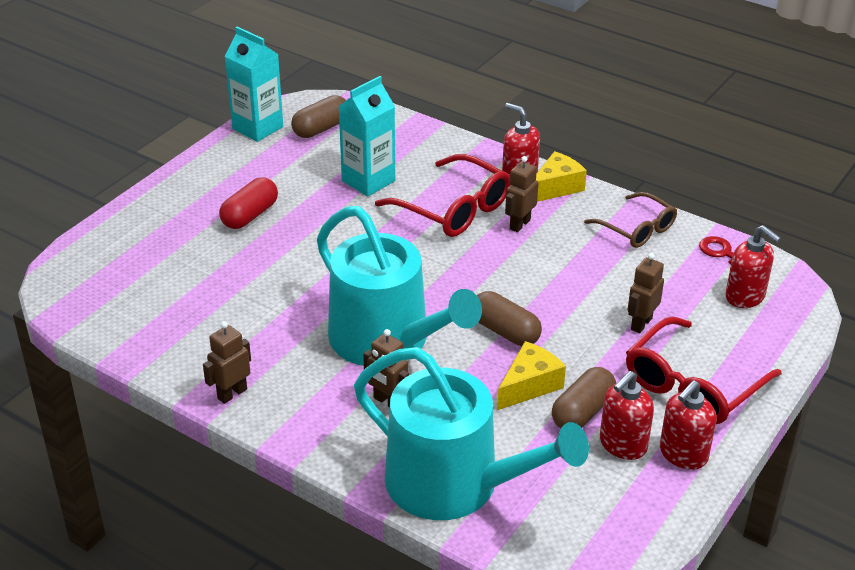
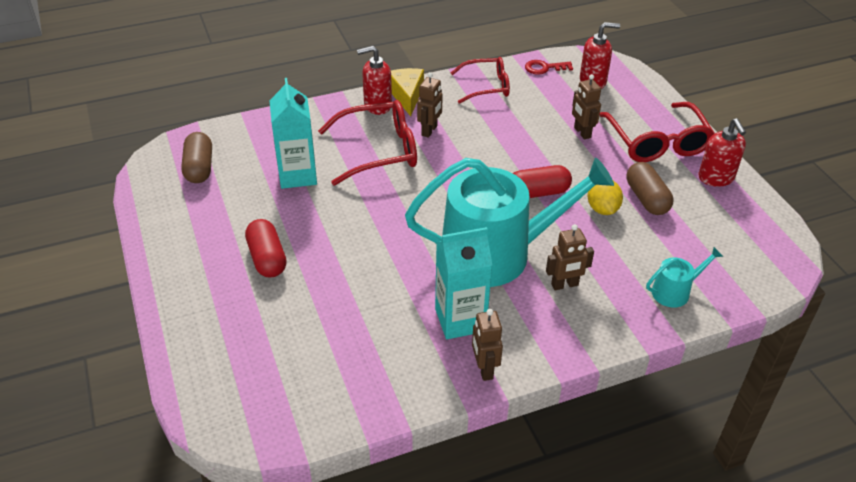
camera: 55 degrees left, 5 degrees up
(257, 128) = (152, 201): turquoise carton -> turquoise carton (460, 320)
(454, 484) = (675, 291): turquoise watering can -> turquoise watering can, size x0.41
(505, 331) = (538, 193): brown capsule -> red capsule
(519, 224) = (429, 131): brown robot -> brown robot turned 135 degrees counterclockwise
(529, 385) = (602, 209): yellow cheese -> yellow lemon
(622, 445) = (690, 198): red soap dispenser -> none
(636, 229) = (486, 87): brown glasses -> red glasses

